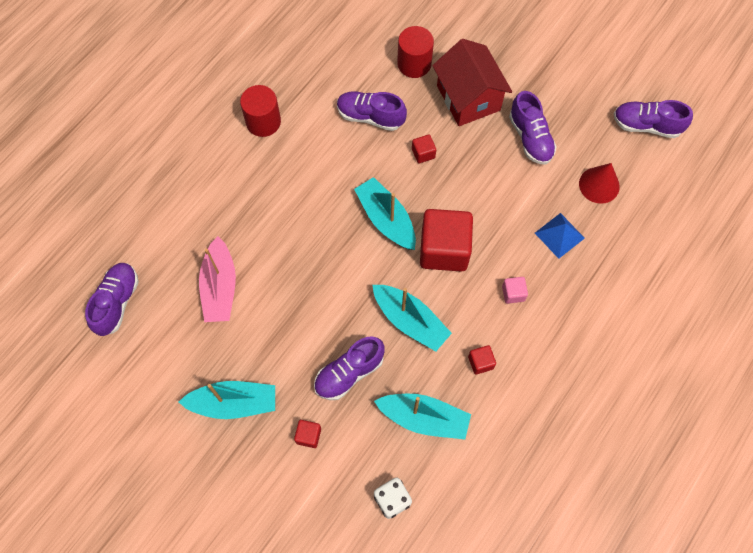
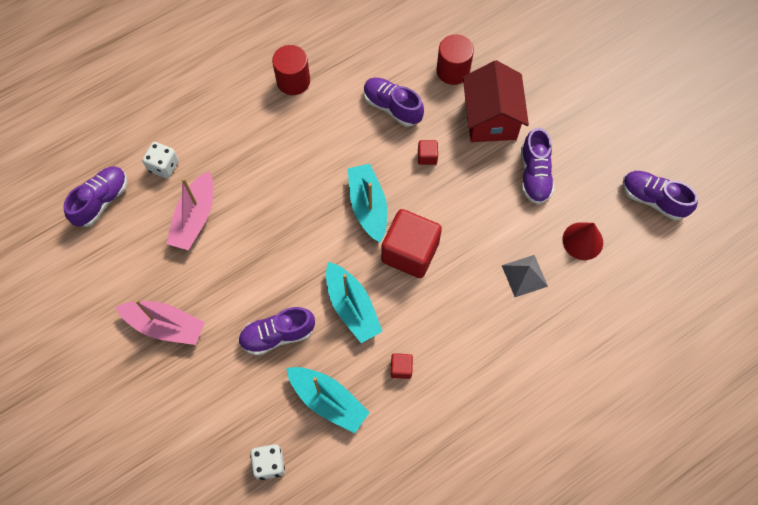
camera: 20 degrees right, 0 degrees up
(167, 247) = (163, 166): none -> white dice
(234, 403) = (165, 326): turquoise boat -> pink boat
(308, 436) = (218, 378): red cube -> none
(513, 293) = (458, 315): pink cube -> none
(559, 235) = (524, 275): blue pyramid -> grey pyramid

